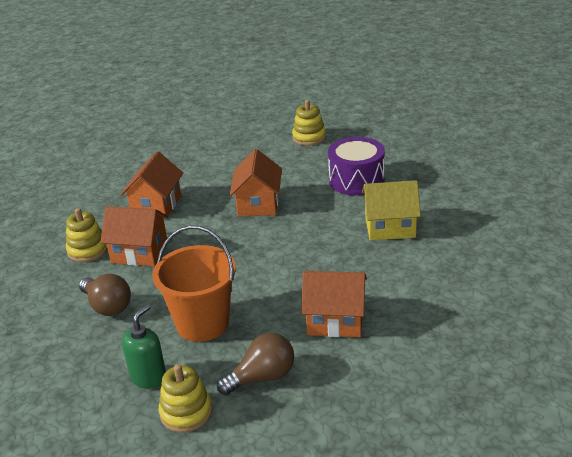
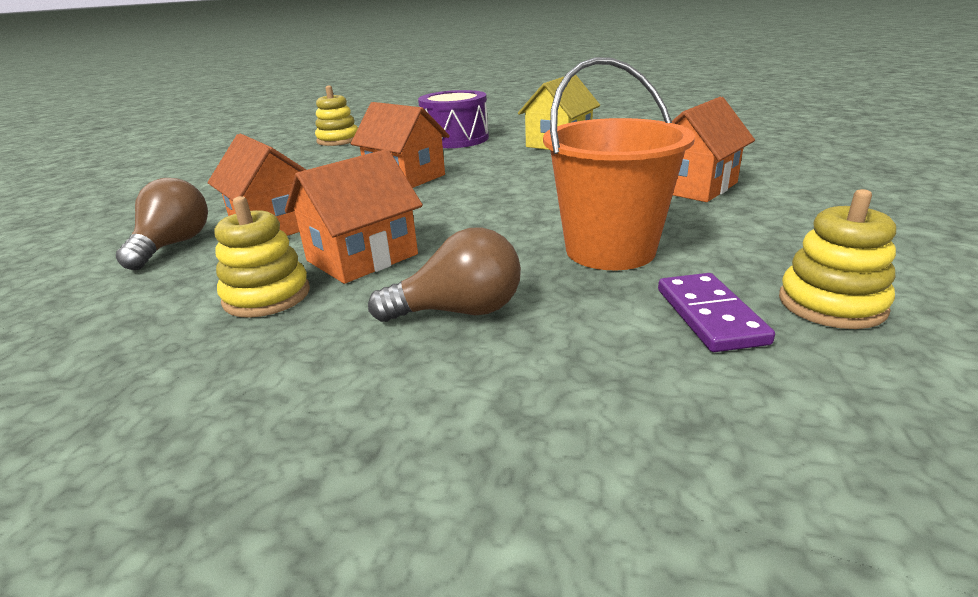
camera: 55 degrees left, 5 degrees down
(149, 377) = (709, 316): green soap dispenser -> purple domino
(262, 377) = (776, 239): brown light bulb -> brown light bulb (173, 245)

